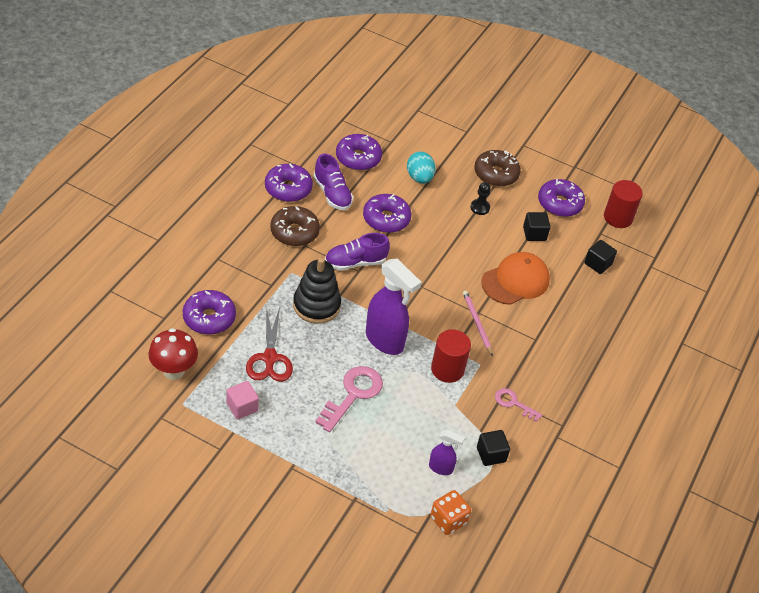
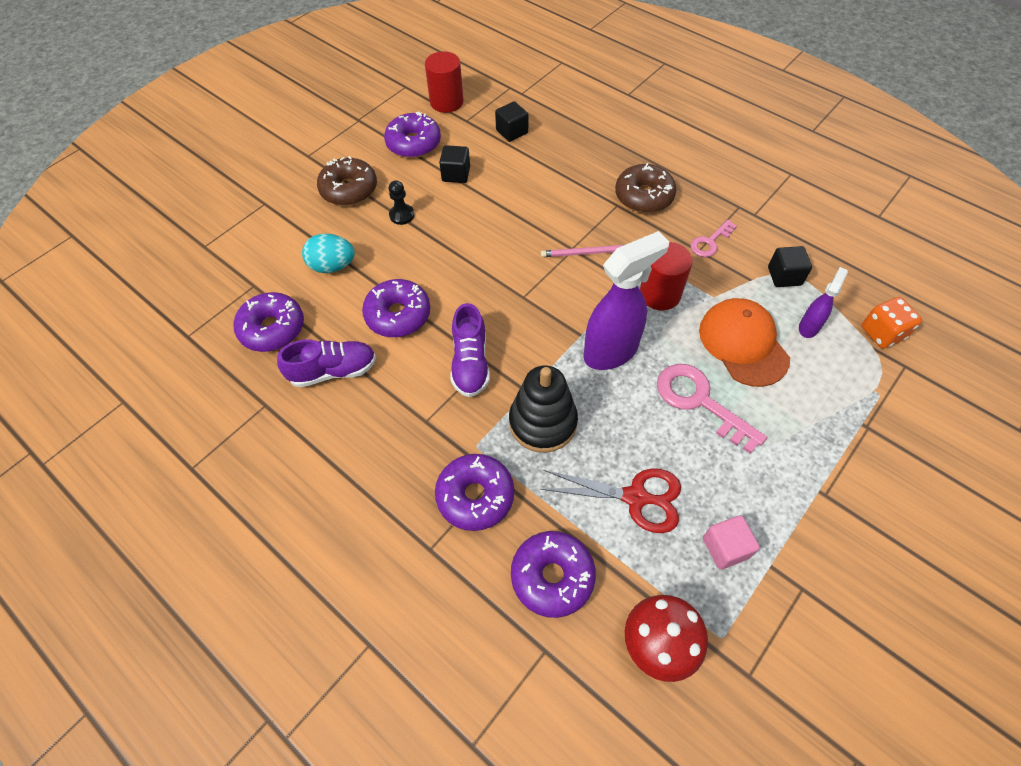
camera: 70 degrees left, 10 degrees up
(288, 189) = (307, 427): purple donut -> purple donut (475, 496)
(294, 232) = (397, 431): brown donut -> brown donut (644, 196)
(515, 281) = (527, 205): orange cap -> orange cap (743, 344)

